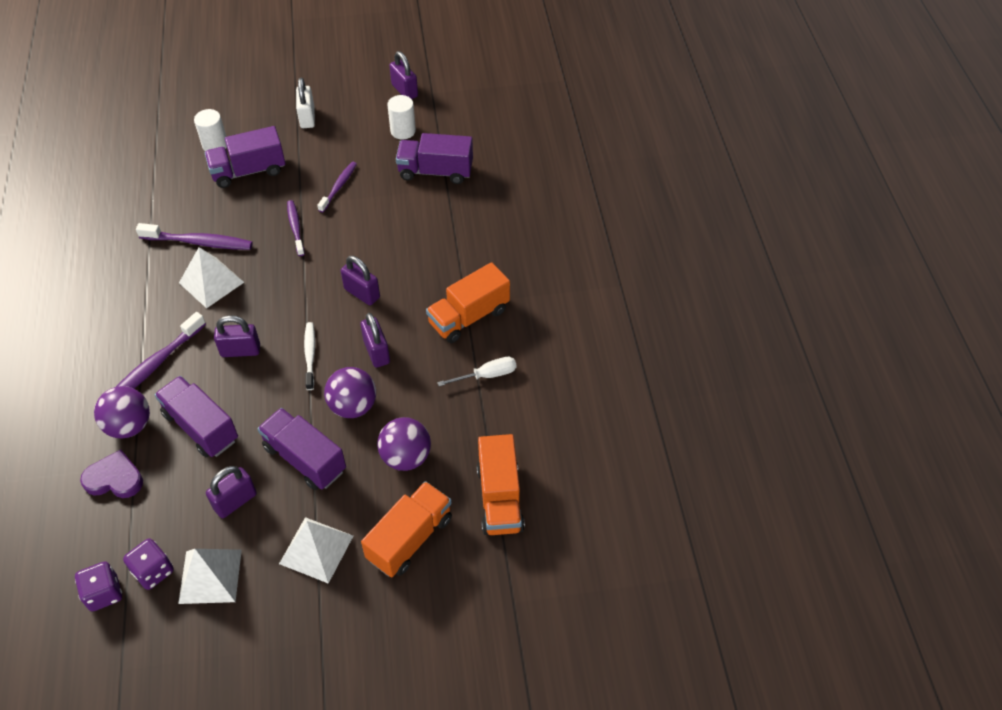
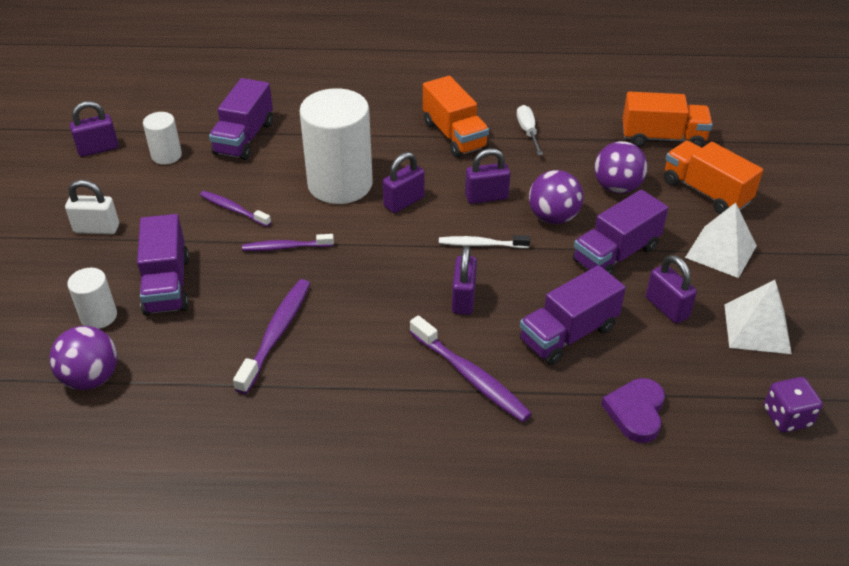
camera: 80 degrees left, 10 degrees down
(129, 426) = (560, 399): purple ball -> purple ball (91, 378)
(153, 571) = (755, 374): purple dice -> none
(211, 282) = (349, 323): white pyramid -> none
(381, 246) = (340, 184): none -> white cylinder

